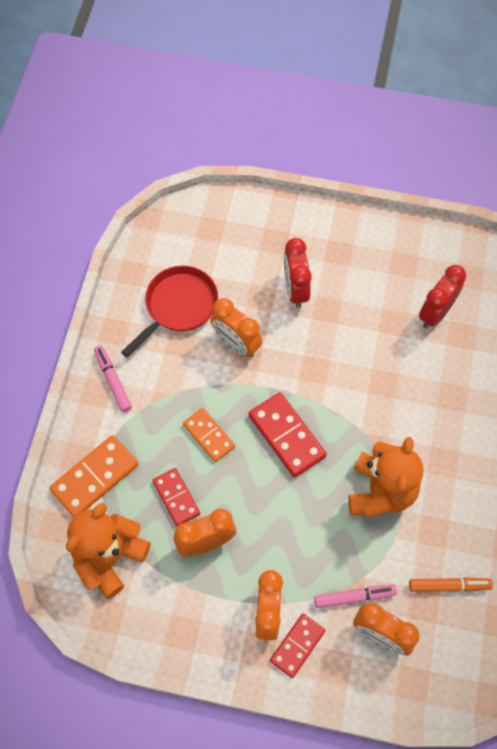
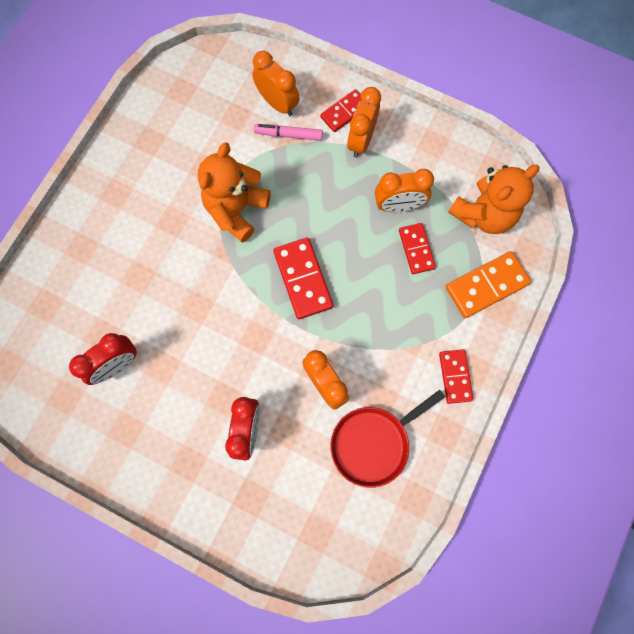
camera: 165 degrees left, 10 degrees up
(113, 381) = (455, 376): pink marker -> red domino
(209, 435) = (374, 298): orange domino -> none
(449, 586) = (210, 124): orange marker -> none

